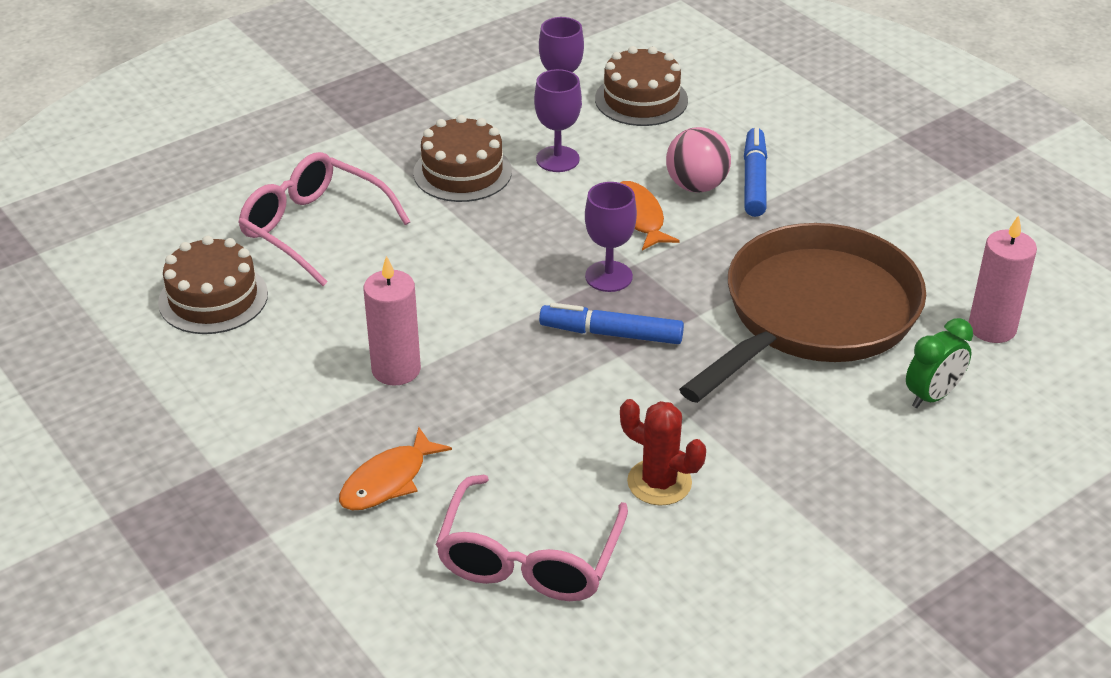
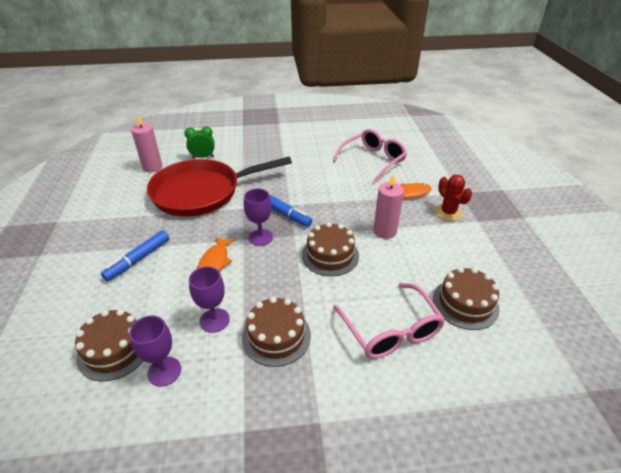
camera: 150 degrees left, 0 degrees up
(467, 291) = (330, 255): none -> brown cake
(659, 482) = (315, 164): red cactus -> red cactus (448, 212)
(696, 186) = (167, 268): pink ball -> none
(814, 314) = (202, 192): brown pan -> red pan

